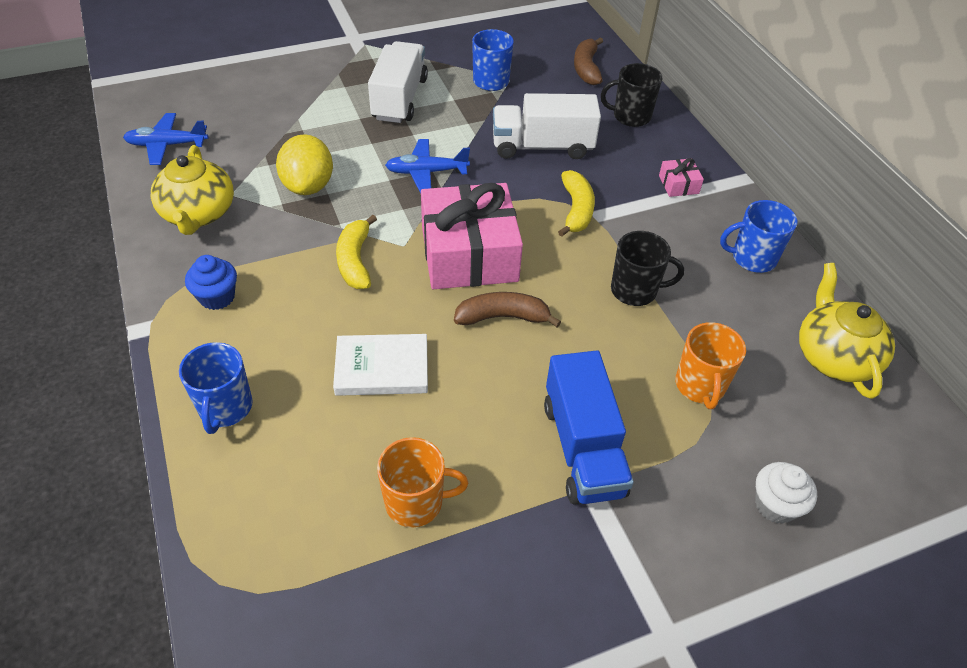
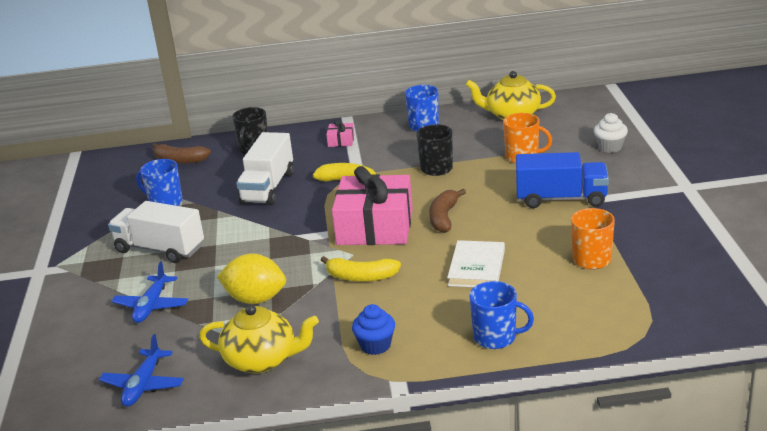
camera: 70 degrees left, 20 degrees down
(426, 172) = (270, 240): blue plane -> blue plane (151, 306)

